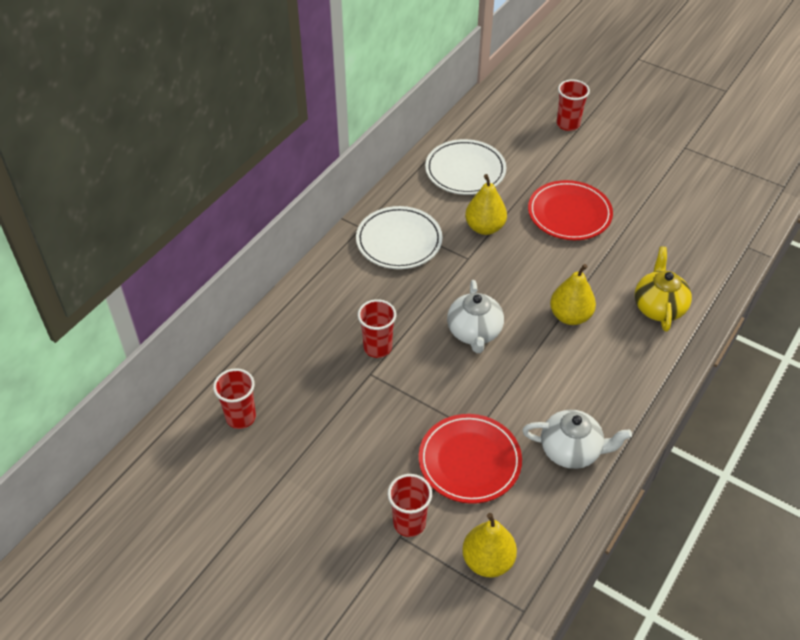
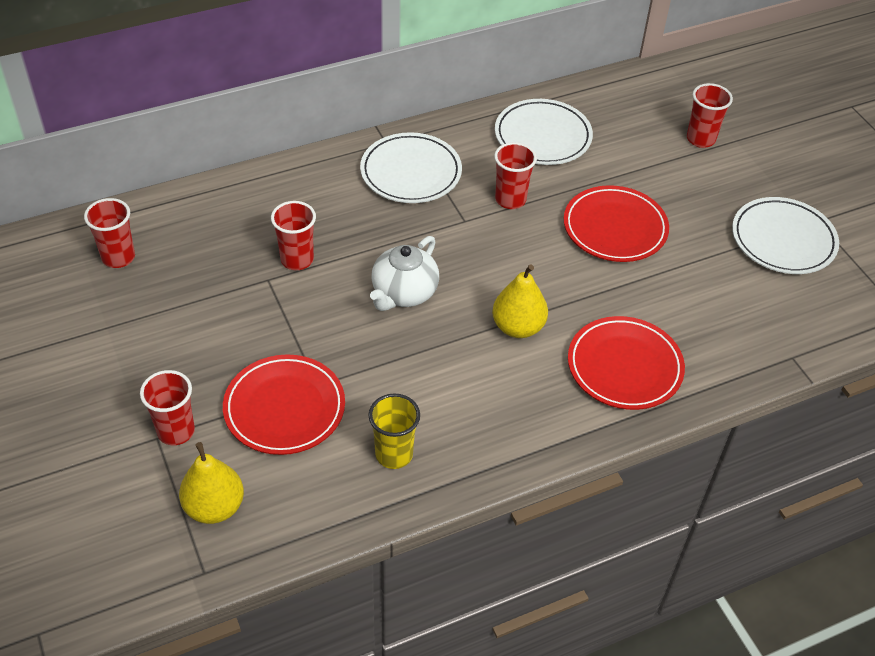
camera: 30 degrees right, 0 degrees up
(484, 227) = (510, 199): yellow pear -> red cup
(571, 450) = (394, 454): white teapot -> yellow cup
(658, 307) = (624, 366): yellow teapot -> red plate
(676, 170) = (783, 240): none -> white plate

